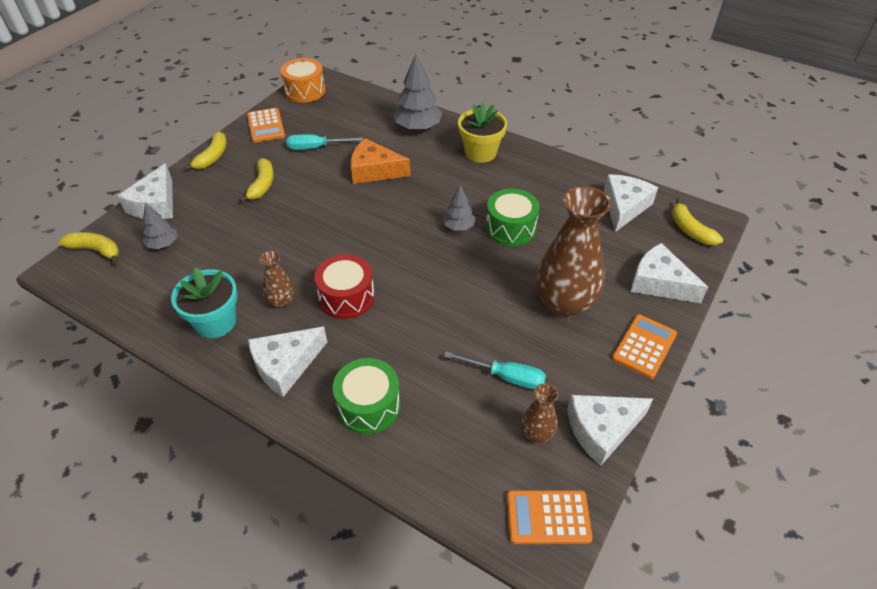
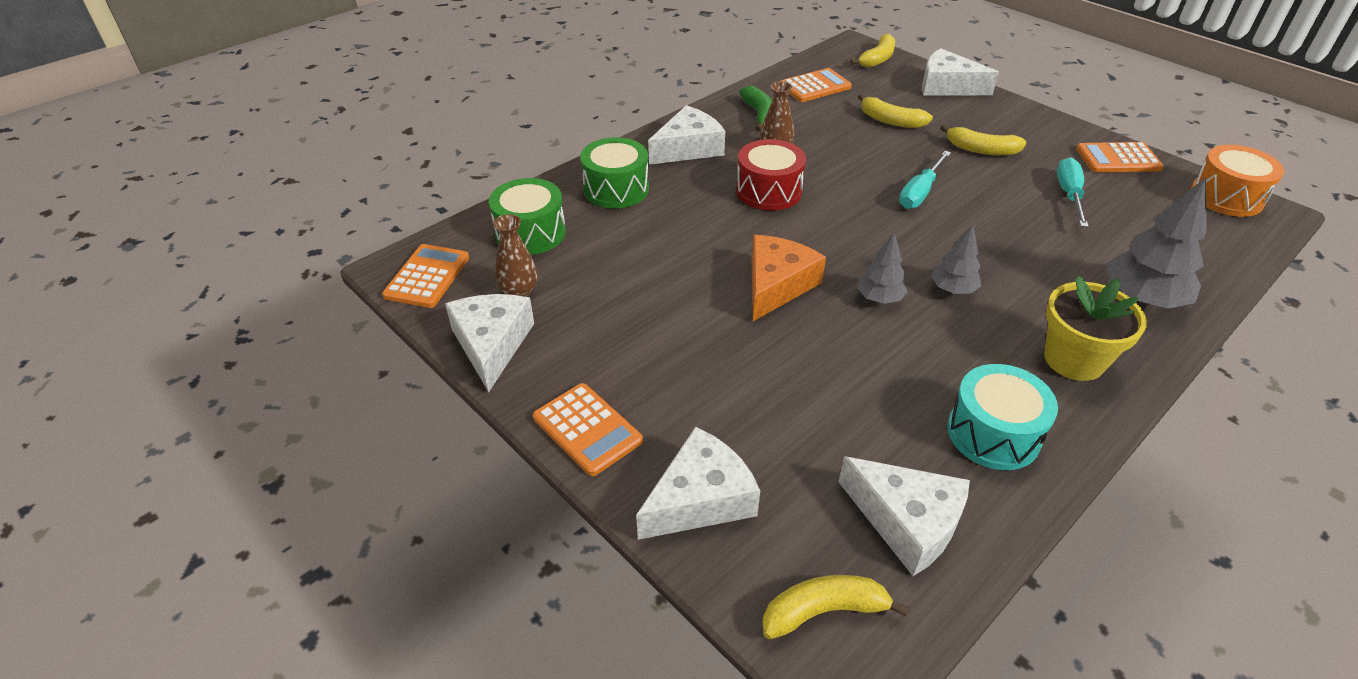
camera: 105 degrees right, 5 degrees down
(155, 289) = (815, 86): none -> orange calculator
(163, 244) = (880, 90): grey tree -> grey tree (952, 289)
(212, 157) = (1039, 119): yellow banana -> yellow banana (890, 121)
(215, 322) = (759, 115): turquoise flower pot -> green banana
(285, 365) = (688, 148): white cheese -> white cheese turned 75 degrees clockwise
(374, 171) = (1015, 239): orange cheese -> orange cheese (776, 285)
(506, 377) = (603, 286): turquoise screwdriver -> turquoise screwdriver (920, 192)
(510, 228) = (867, 351): green drum -> green drum (530, 233)
(550, 180) = (993, 433): none -> turquoise drum
(564, 303) = (697, 368): brown vase -> none

